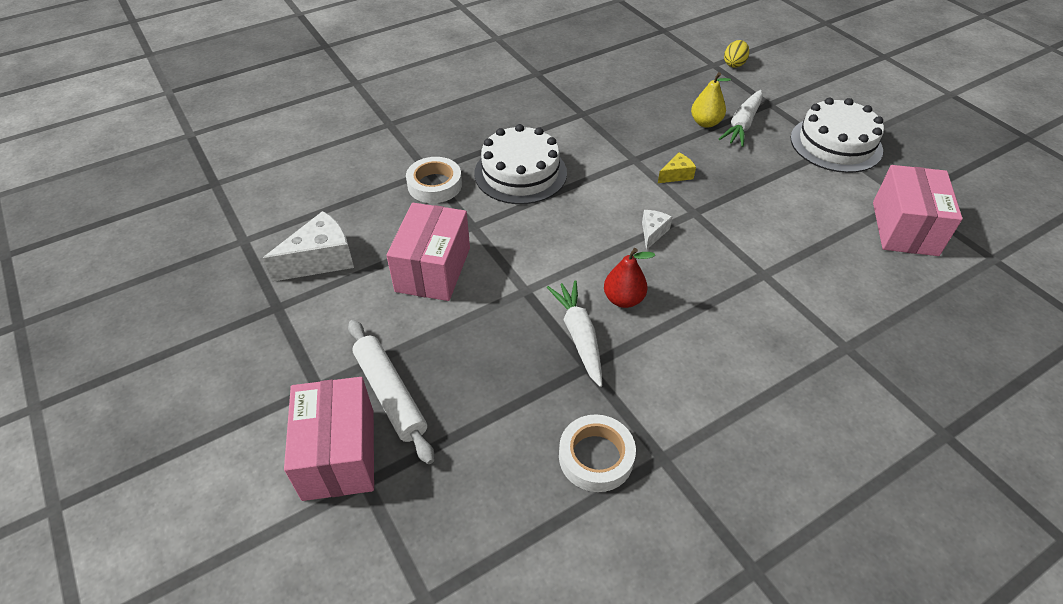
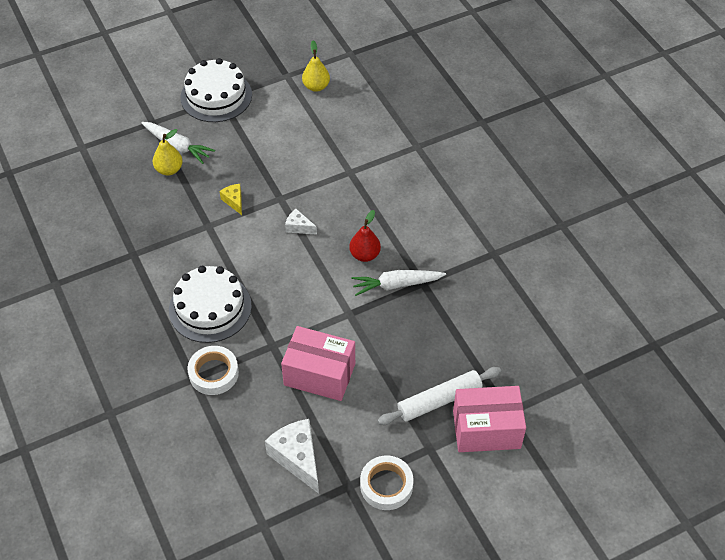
camera: 85 degrees left, 5 degrees up
(596, 457) = (492, 286): white tape -> white tape (386, 485)
(734, 64) = (85, 132): yellow egg -> none
(904, 228) = (316, 86): pink box -> yellow pear

